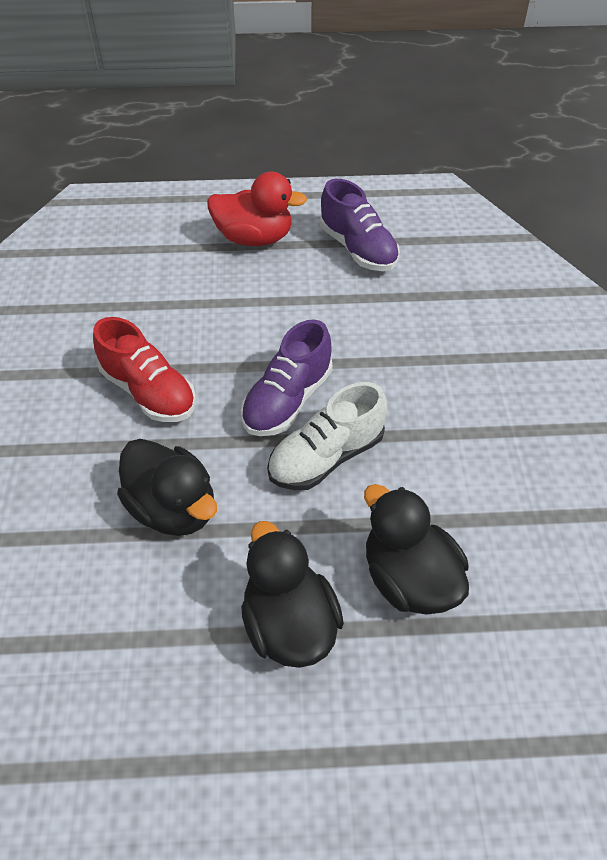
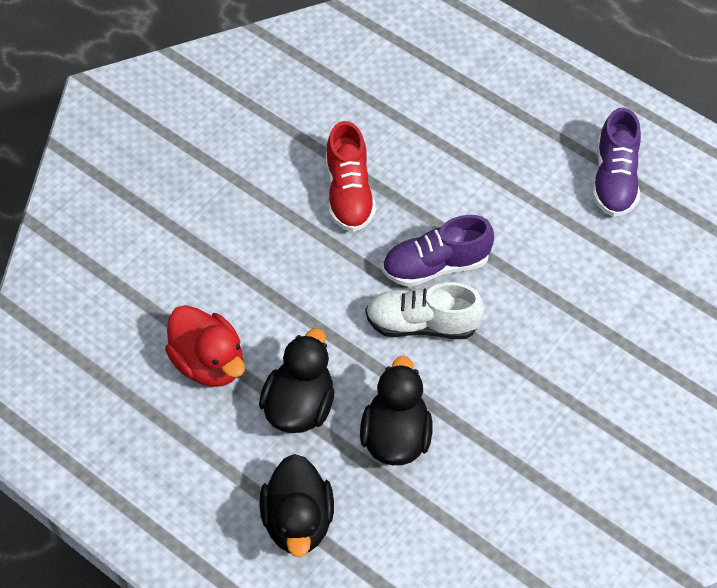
camera: 40 degrees right, 5 degrees up
(173, 508) = (294, 286): black duck -> black duck (298, 521)
(254, 238) = (540, 115): red duck -> red duck (208, 363)

